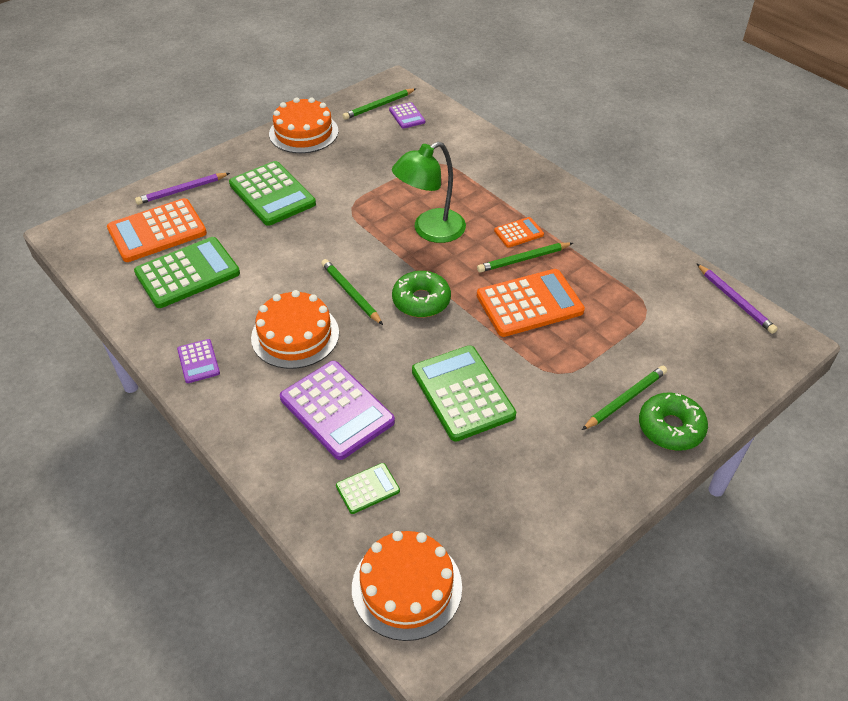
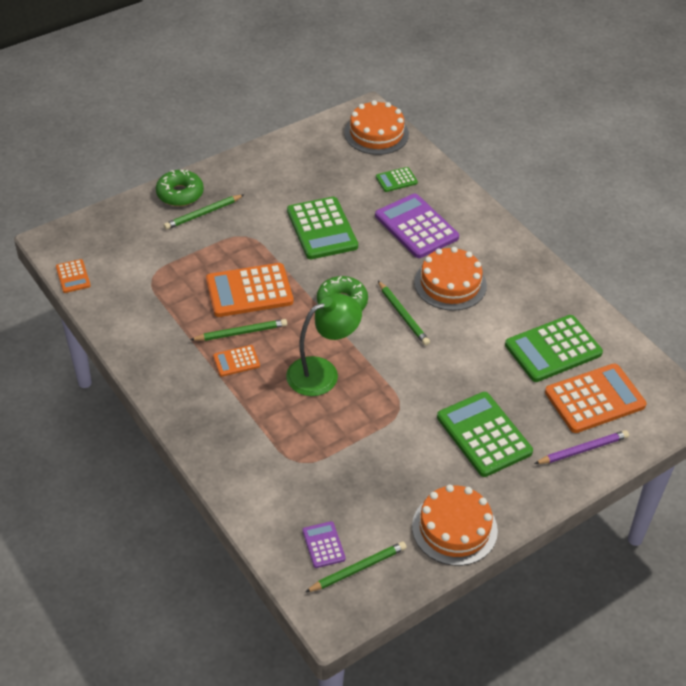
camera: 175 degrees left, 0 degrees up
(198, 361) = (526, 270): purple calculator -> none
(735, 300) = (73, 276): purple pencil -> orange calculator

